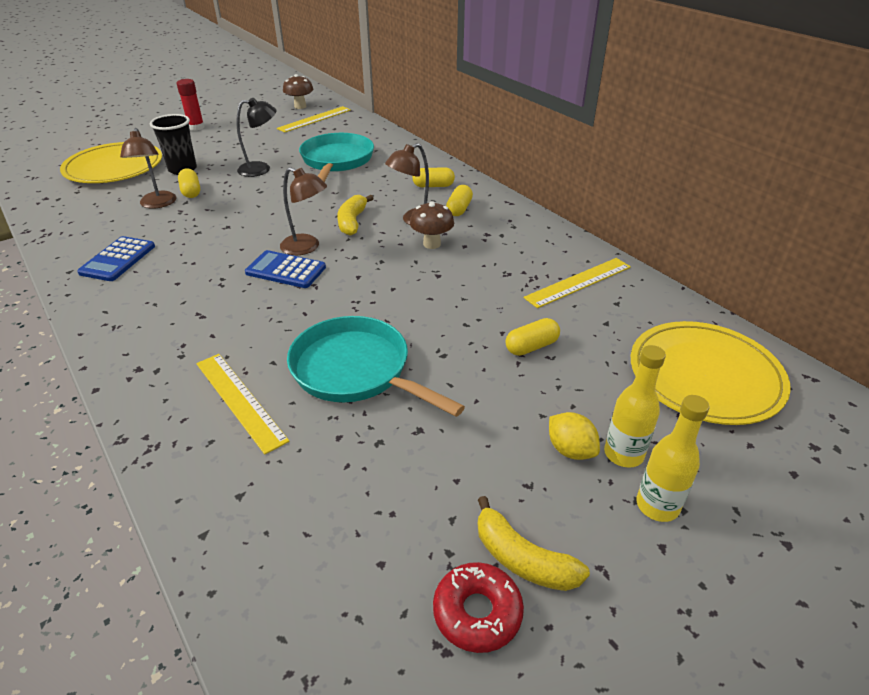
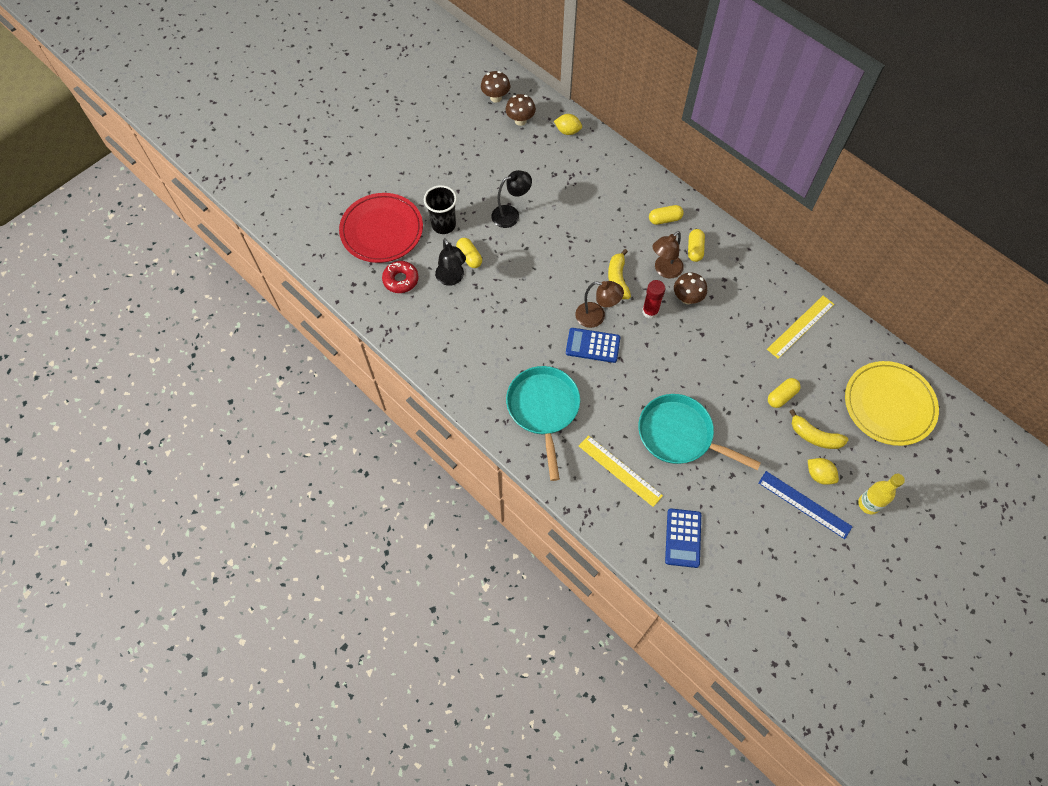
camera: 10 degrees left, 25 degrees up
(114, 167) = (382, 230): yellow plate -> red plate
(118, 259) = (464, 352): blue calculator -> blue calculator (683, 538)
(157, 204) = (452, 279): brown lamp -> black lamp
(196, 127) = (416, 152): red glue stick -> red glue stick (650, 311)
(315, 119) = (520, 121): yellow ruler -> brown mushroom
(336, 161) = (570, 192): turquoise pan -> turquoise pan (543, 409)
(359, 127) = (567, 131): none -> yellow lemon
(477, 612) = (792, 578): red donut -> red donut (401, 280)
(522, 559) = (807, 546): yellow banana -> yellow banana (814, 436)
(533, 489) = (804, 504): none -> blue ruler
(623, 454) = (848, 473): yellow bottle -> none

